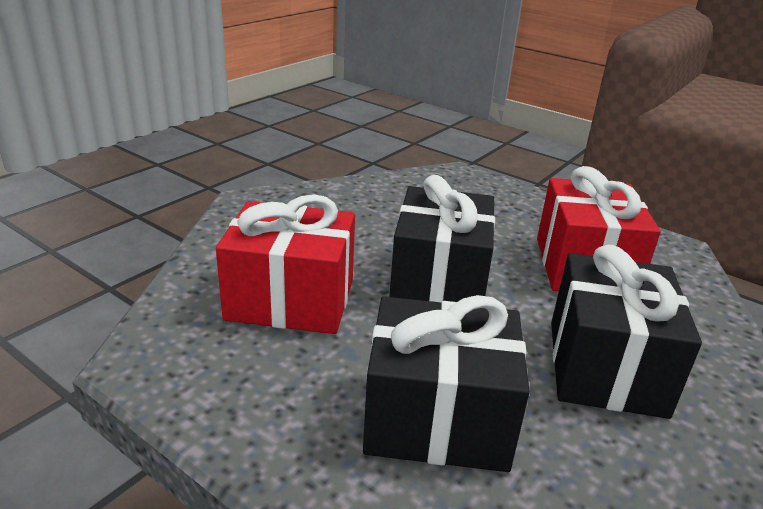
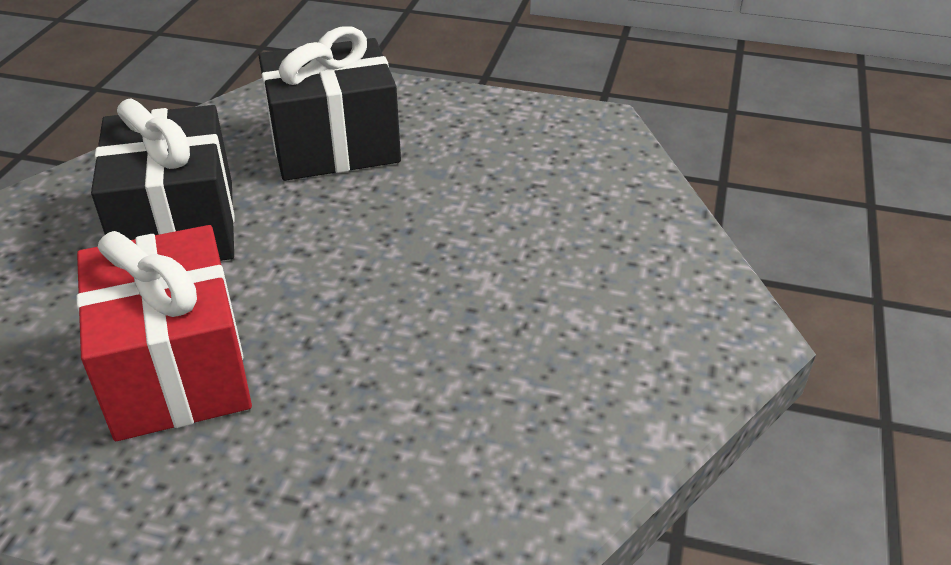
camera: 160 degrees right, 10 degrees up
(291, 299) = (530, 202): red gift -> none
(439, 281) = (381, 276): black gift -> none

